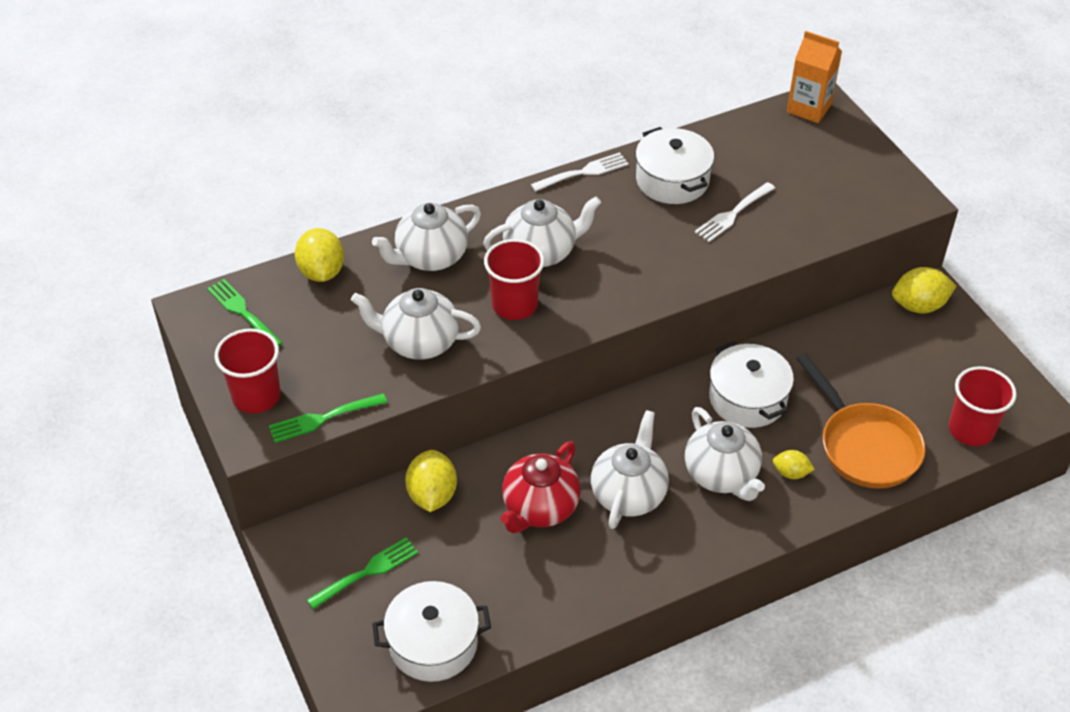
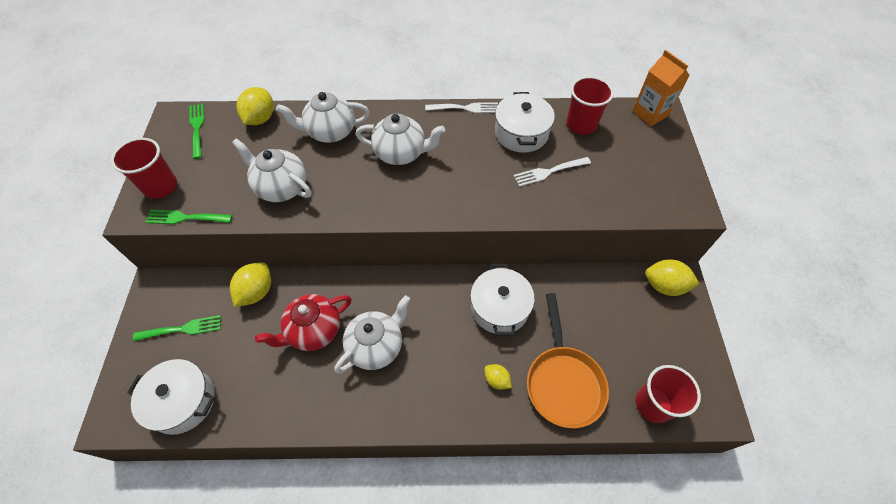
camera: 25 degrees right, 10 degrees up
(514, 305) = (358, 184): red cup -> red cup (581, 124)
(722, 475) = (447, 359): white teapot -> none

